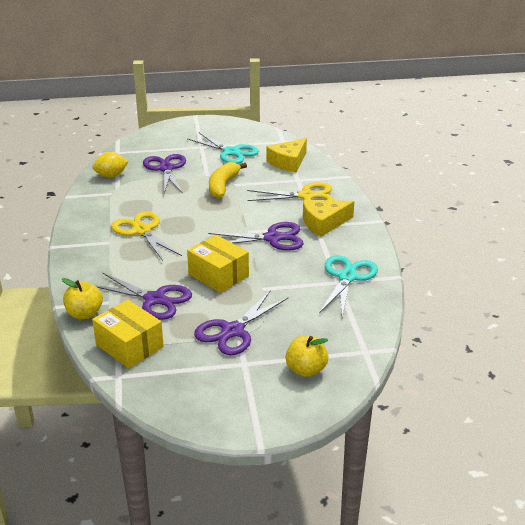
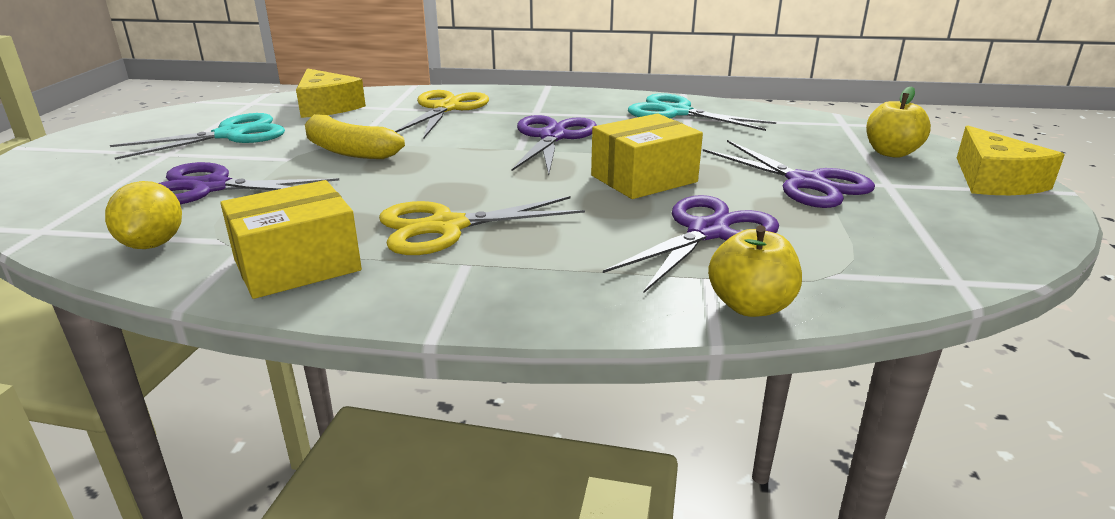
camera: 75 degrees left, 5 degrees down
(129, 346) = (861, 264): yellow box -> yellow box (297, 265)
(323, 223) = (531, 108): yellow cheese -> yellow cheese (994, 180)

